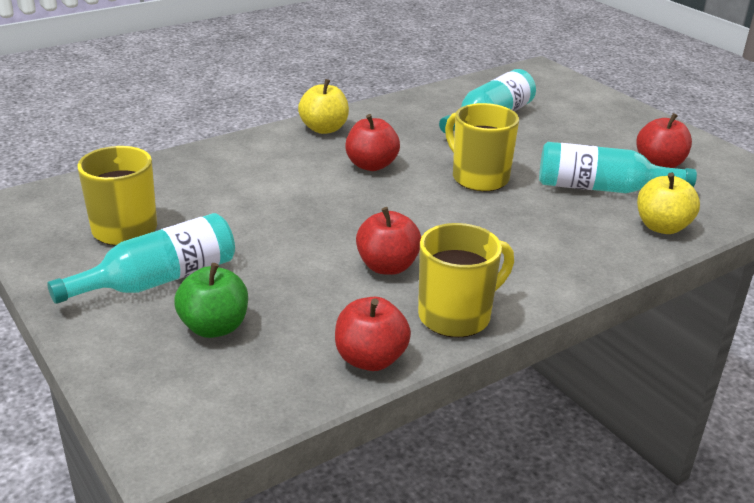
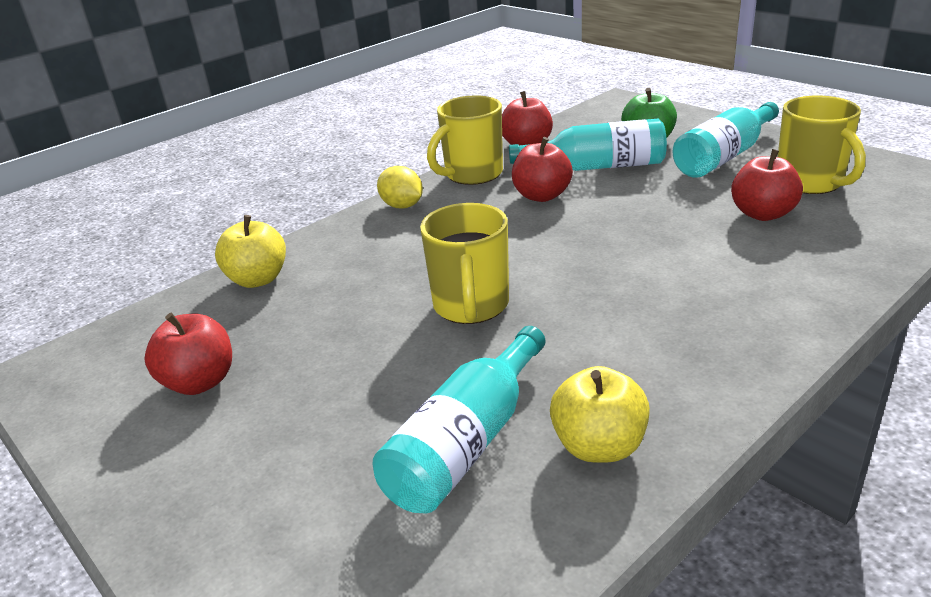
camera: 175 degrees right, 0 degrees up
(324, 129) = (740, 355): yellow apple -> yellow apple (599, 446)
(371, 165) = (621, 299): red apple -> red apple (762, 214)
(478, 178) = (471, 306): yellow mug -> yellow mug turned 45 degrees clockwise
(541, 283) = (402, 206): none -> yellow lemon
(601, 188) = (308, 320): turquoise bottle -> turquoise bottle (597, 167)

